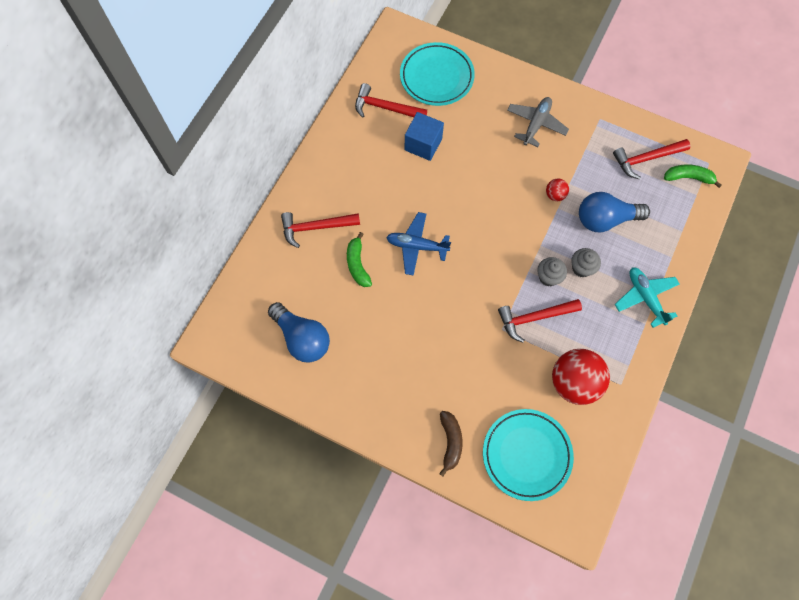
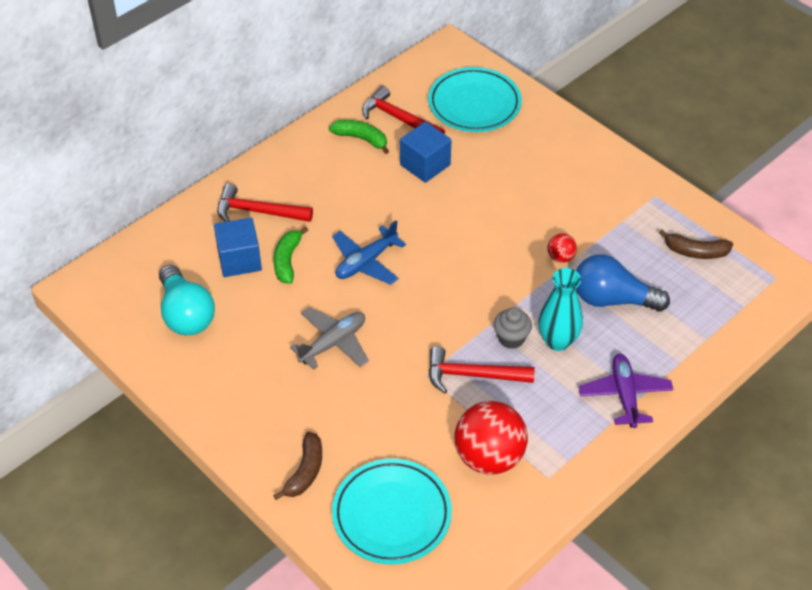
camera: 20 degrees right, 20 degrees down
(302, 338) = (186, 314): blue light bulb -> turquoise light bulb
(321, 276) = (239, 260): none -> blue cube
(417, 246) = (366, 262): blue plane -> blue plane turned 75 degrees counterclockwise
(536, 124) = (572, 180): grey plane -> grey plane (333, 343)
(581, 268) = (557, 341): grey cupcake -> turquoise vase
(645, 297) = (624, 395): turquoise plane -> purple plane
(646, 159) = (695, 252): red hammer -> brown banana
(688, 177) = (741, 285): green banana -> green banana (361, 139)

